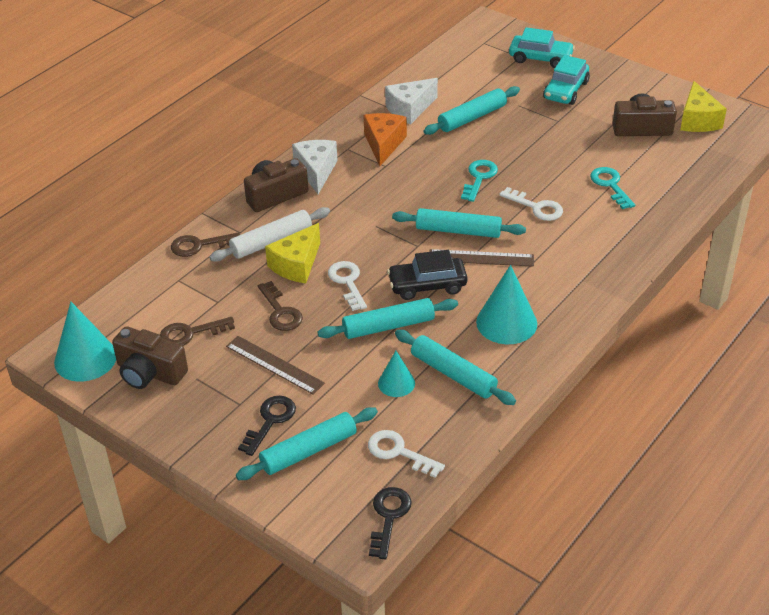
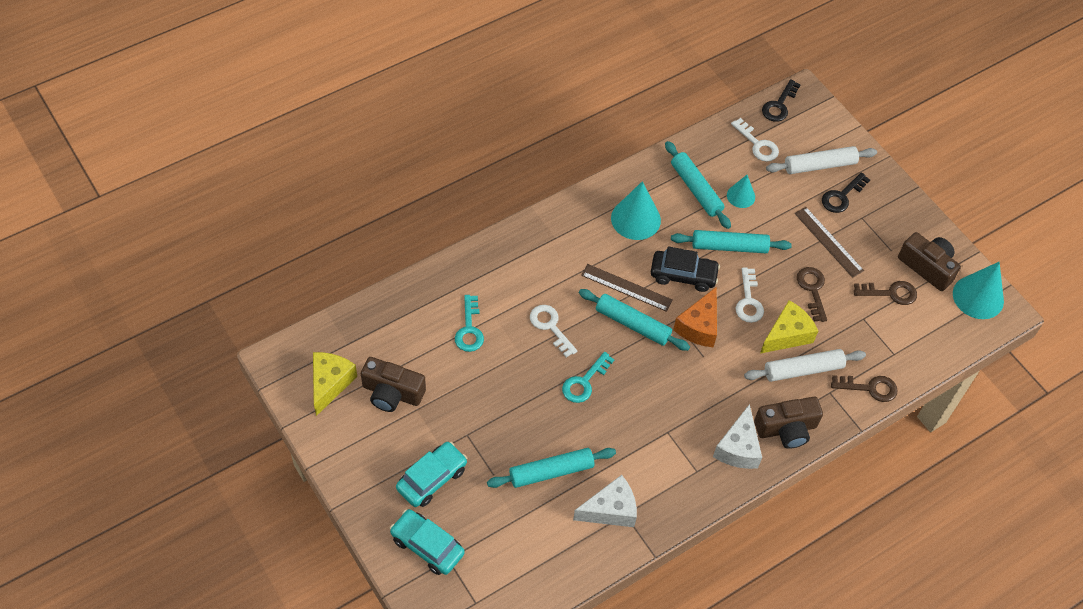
camera: 165 degrees left, 15 degrees up
(308, 451) = (820, 165): turquoise rolling pin -> white rolling pin
(383, 144) = (658, 464): orange cheese -> orange cheese (699, 326)

